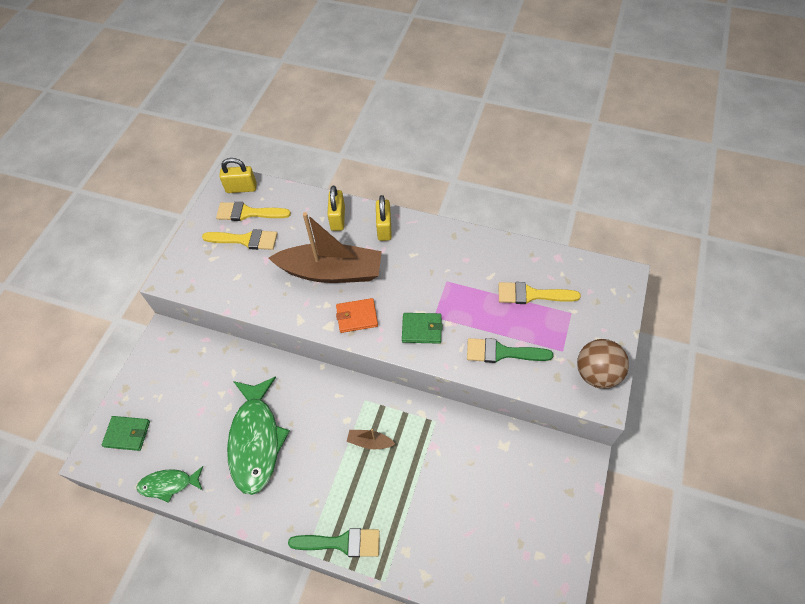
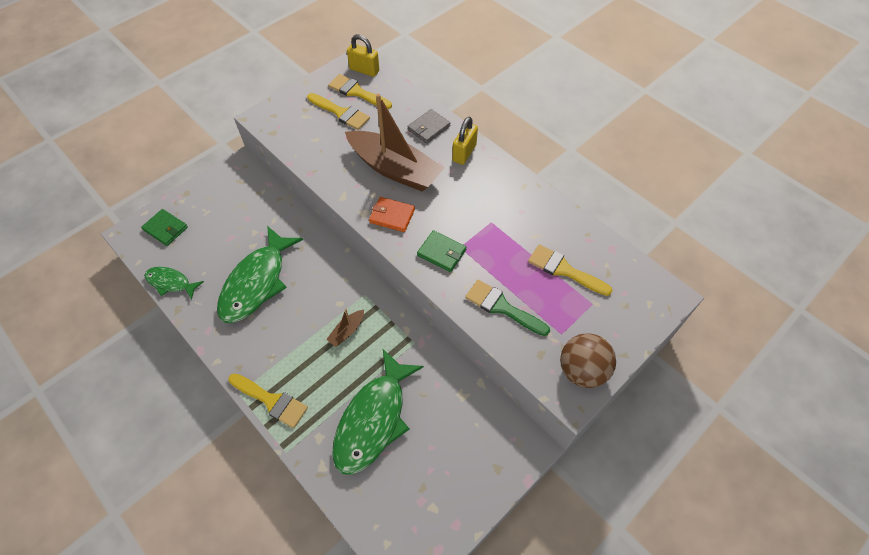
camera: 25 degrees right, 0 degrees up
(338, 219) = (428, 128): yellow padlock -> grey wallet
(342, 543) = (271, 401): green brush -> yellow brush
(370, 442) = (347, 331): brown boat -> brown boat turned 90 degrees counterclockwise
(443, 508) = (373, 419): none -> green fish

